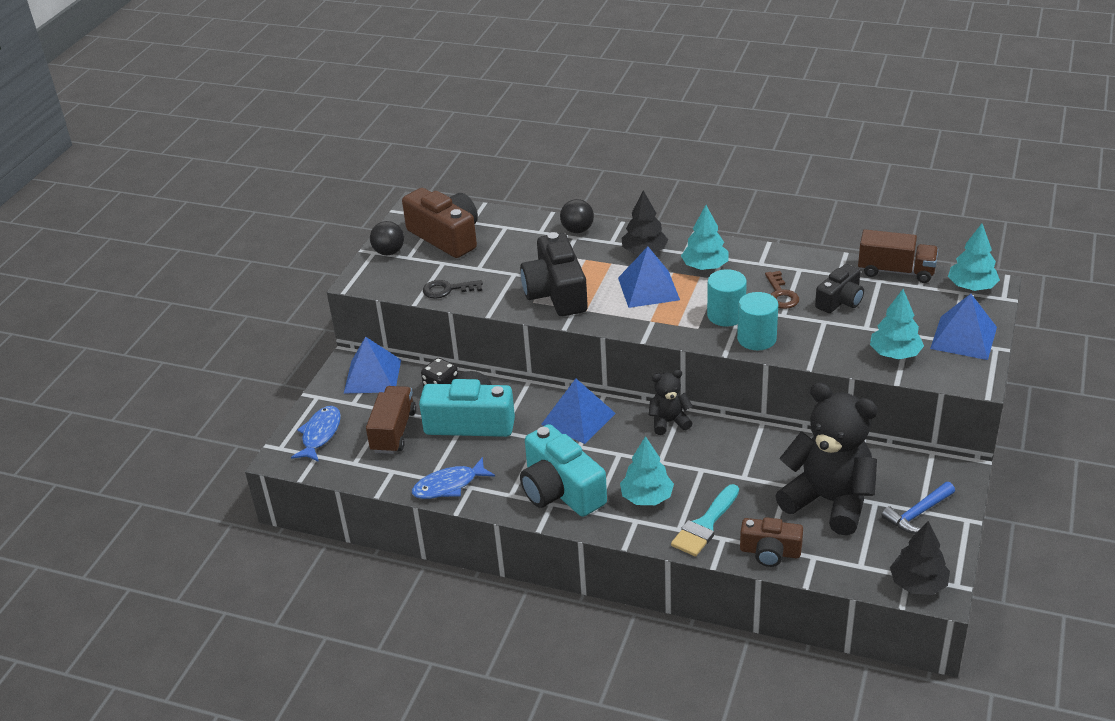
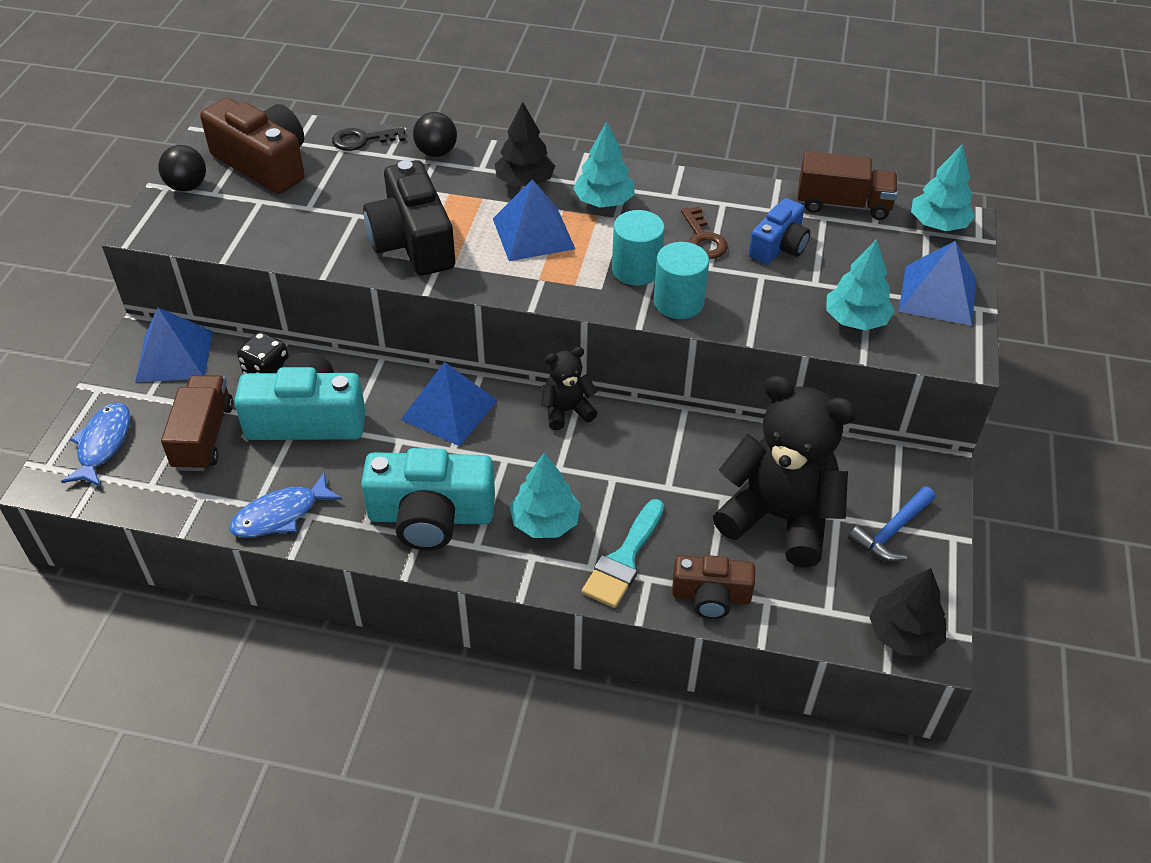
camera: 10 degrees left, 10 degrees up
(447, 289) = (267, 239): black key -> black key (362, 140)
(560, 490) = (431, 516): turquoise camera -> turquoise camera turned 45 degrees counterclockwise
(840, 300) = (779, 246): black camera -> blue camera

